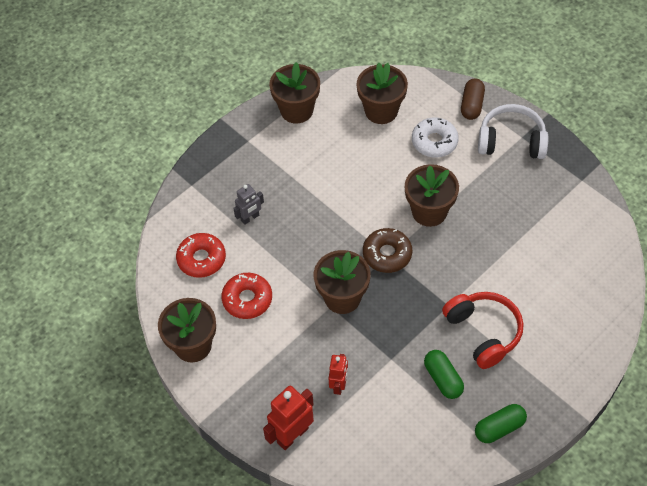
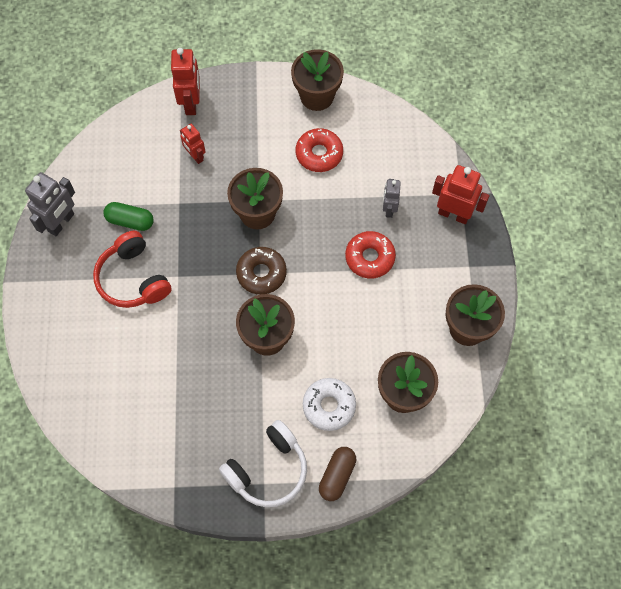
camera: 130 degrees right, 10 degrees up
(201, 259) = (383, 151): red donut -> red donut (369, 258)
(214, 177) = (453, 214): none -> red robot
(472, 105) = (337, 476): brown capsule -> brown capsule turned 60 degrees clockwise
(483, 332) = (133, 279): red headphones -> red headphones turned 45 degrees clockwise
(499, 428) = (61, 223): green capsule -> grey robot

